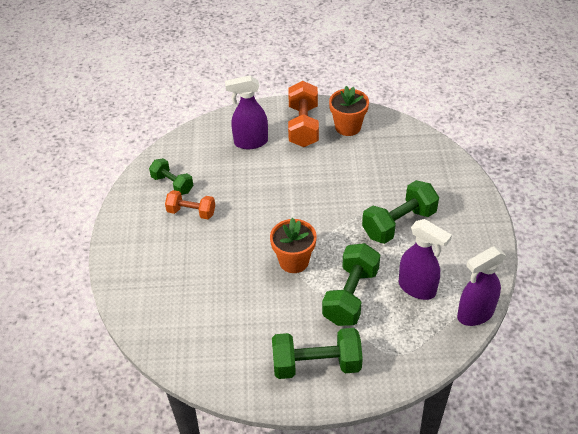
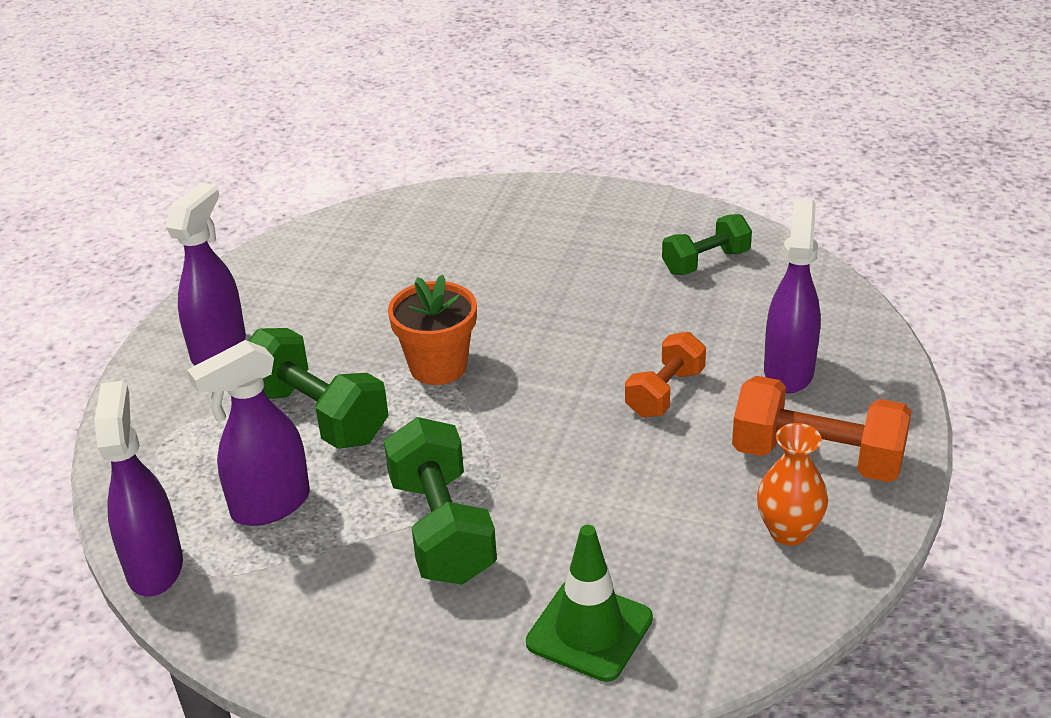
camera: 110 degrees right, 10 degrees down
(191, 212) = (623, 273): orange dumbbell -> orange dumbbell (665, 393)
(316, 364) = (219, 348): green dumbbell -> purple spray bottle
(348, 127) = (788, 531): orange flower pot -> orange vase
(425, 167) = (589, 631): none -> green traffic cone

